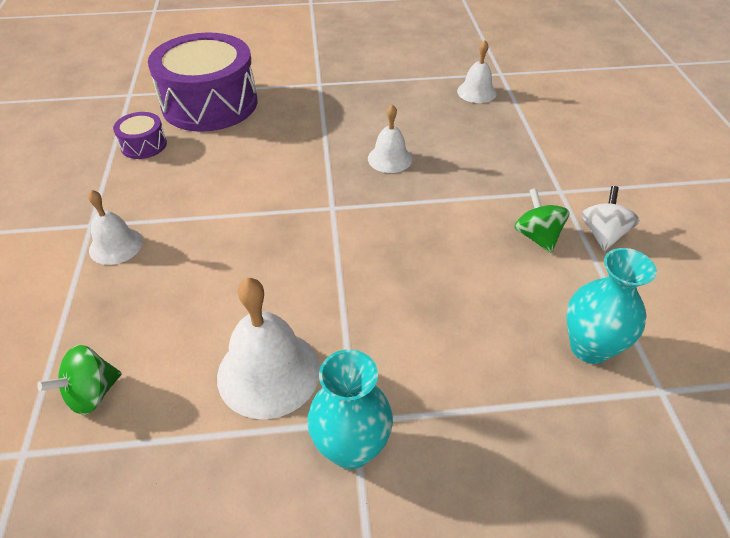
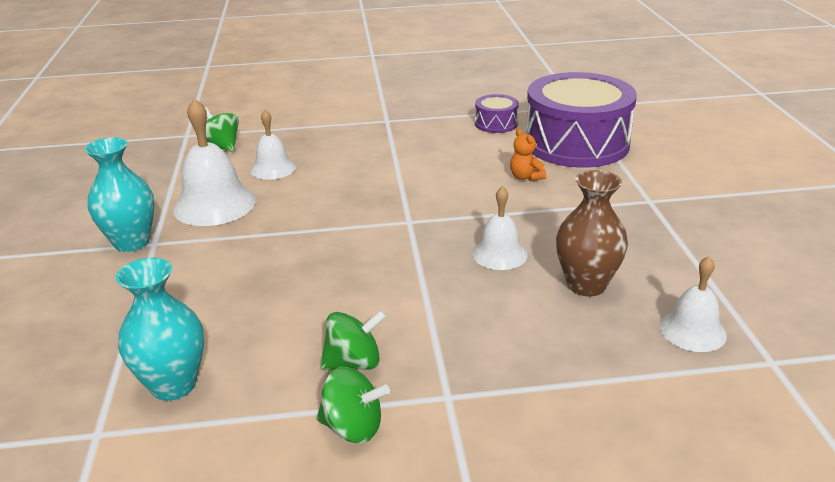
camera: 90 degrees right, 15 degrees down
(116, 245) = (362, 132): white bell -> white bell (273, 168)
(265, 136) = (525, 177): none -> orange teddy bear
(430, 123) = (586, 285): none -> brown vase
(602, 234) = (353, 427): white spinning top -> green spinning top

